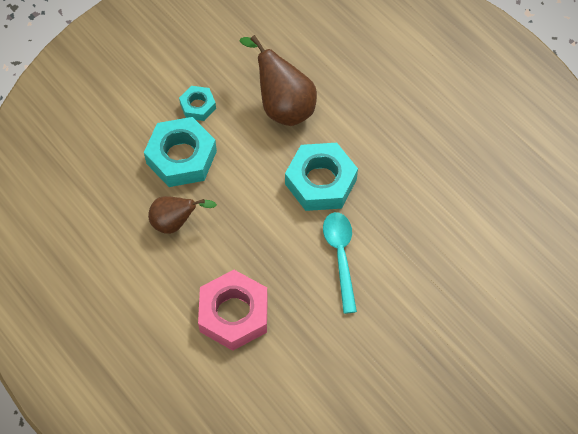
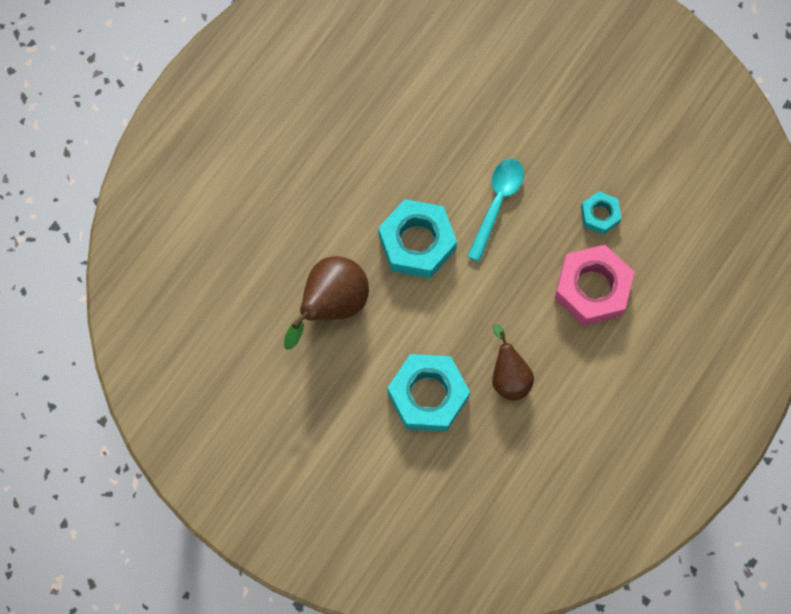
camera: 105 degrees left, 10 degrees up
(198, 106) = (357, 398): turquoise nut -> turquoise nut (600, 215)
(340, 256) = (497, 203): turquoise spoon -> turquoise spoon turned 135 degrees clockwise

